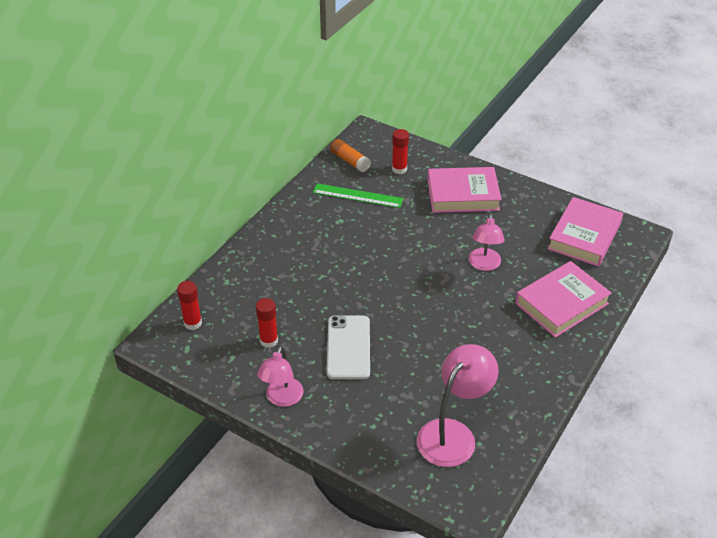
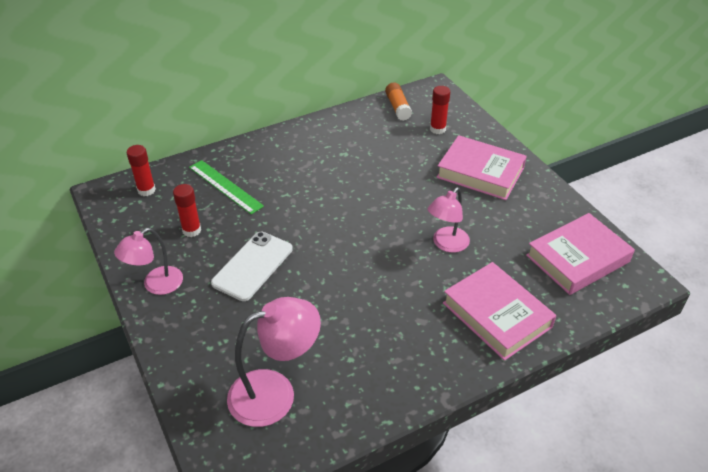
camera: 30 degrees right, 0 degrees up
(357, 196) = (379, 138): green ruler -> green ruler (225, 186)
(561, 303) = (497, 315): pink book -> pink book turned 60 degrees clockwise

